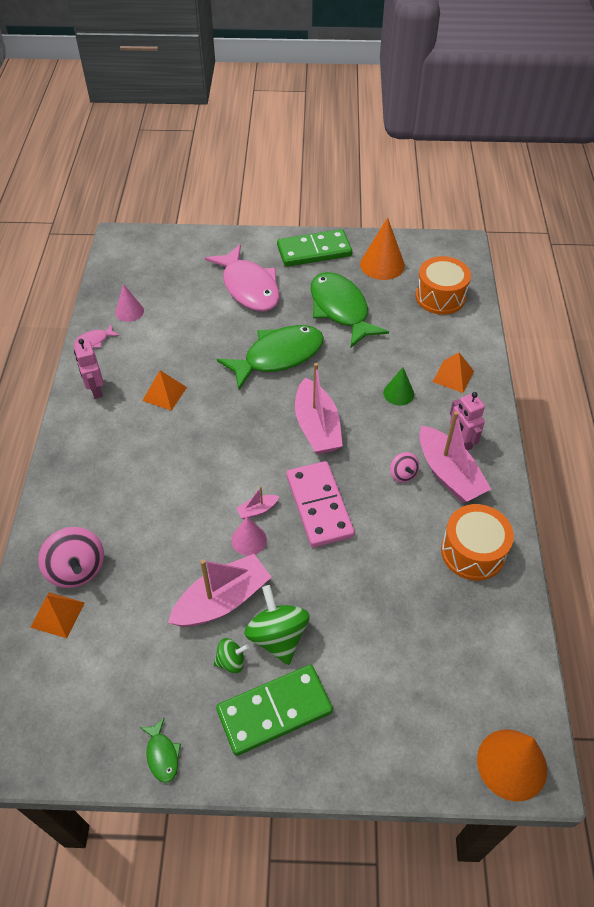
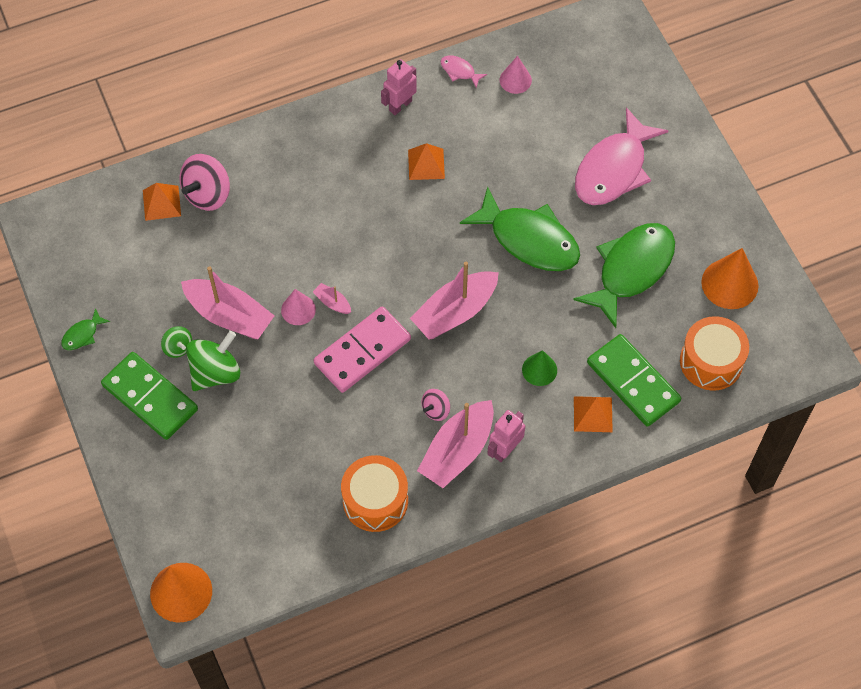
camera: 65 degrees right, 10 degrees up
(314, 251) = (710, 207): green domino -> green domino (633, 382)

